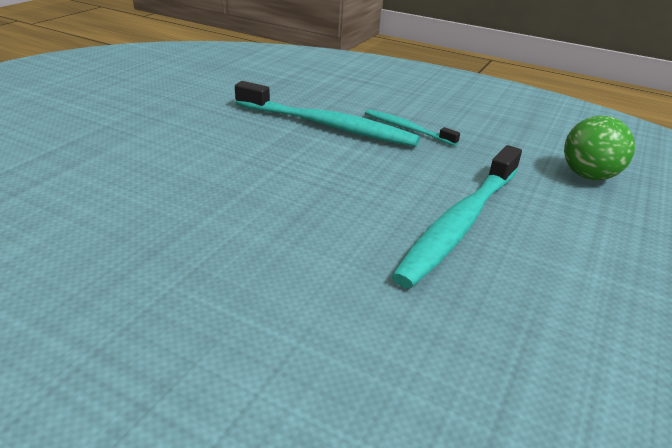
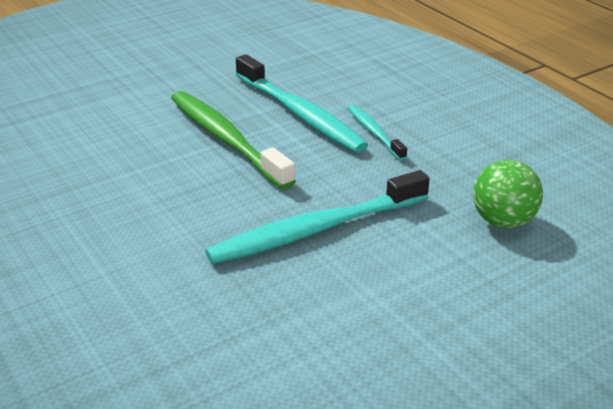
camera: 30 degrees right, 0 degrees up
(283, 160) = (226, 139): none -> green toothbrush

